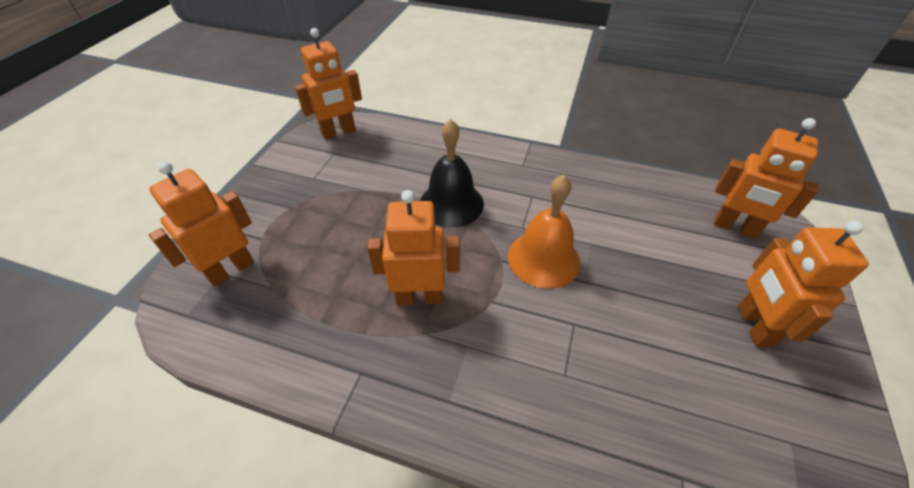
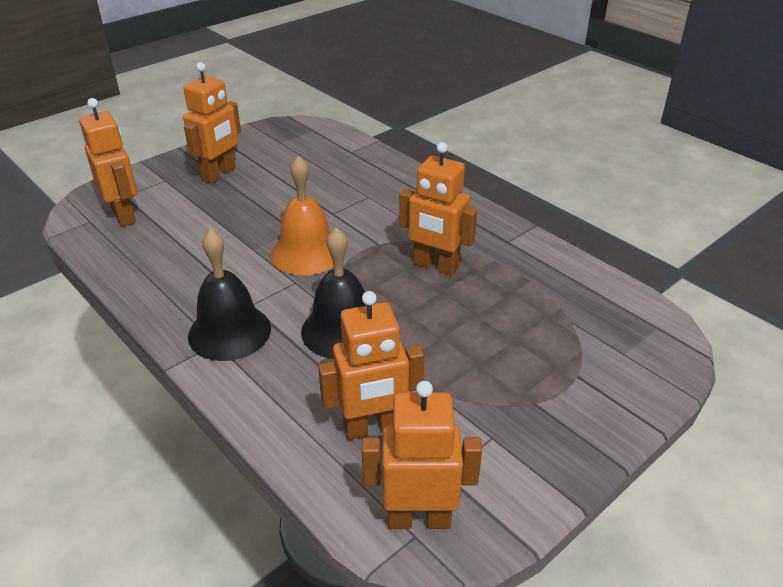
camera: 150 degrees left, 10 degrees down
(231, 270) = (613, 352): orange robot -> orange robot (372, 428)
(522, 173) = (229, 332): none -> black bell

